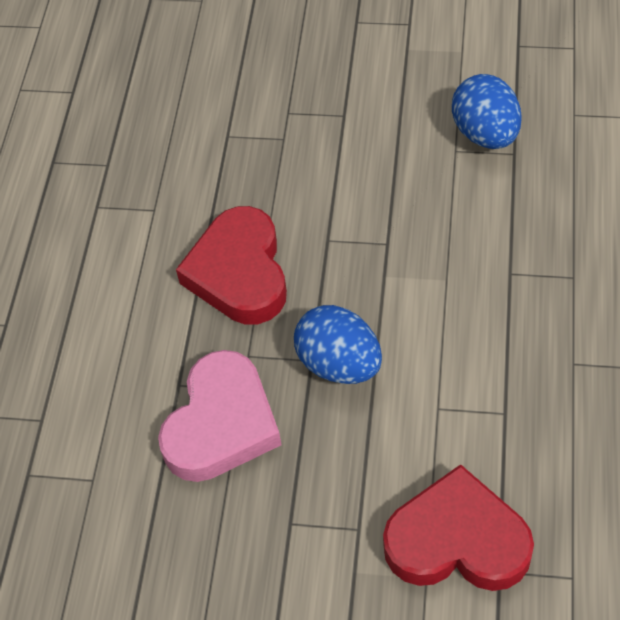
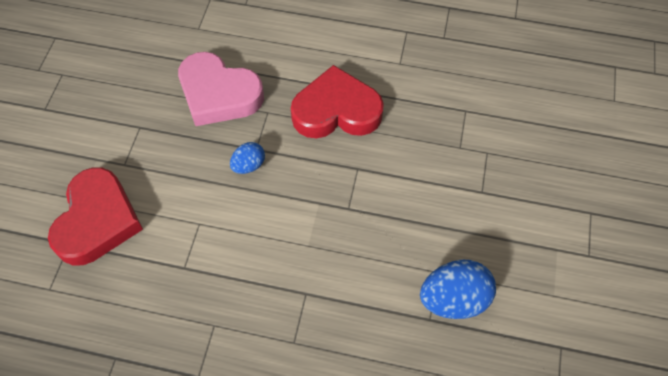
camera: 90 degrees right, 5 degrees up
(339, 364) = (249, 165): blue egg -> blue egg, size x0.56

